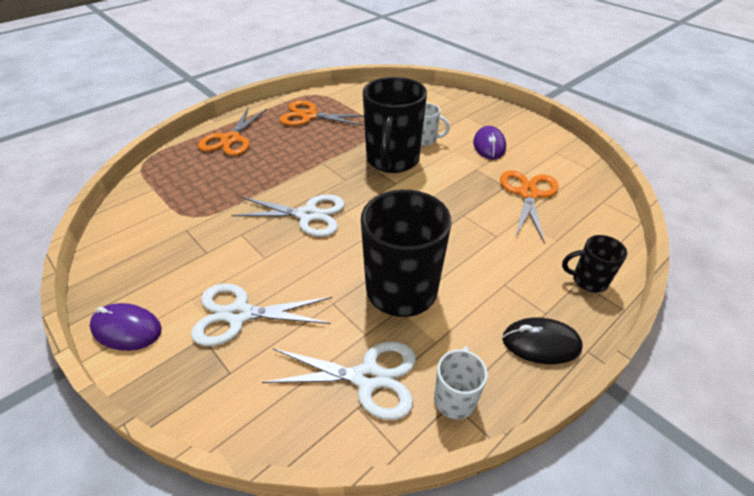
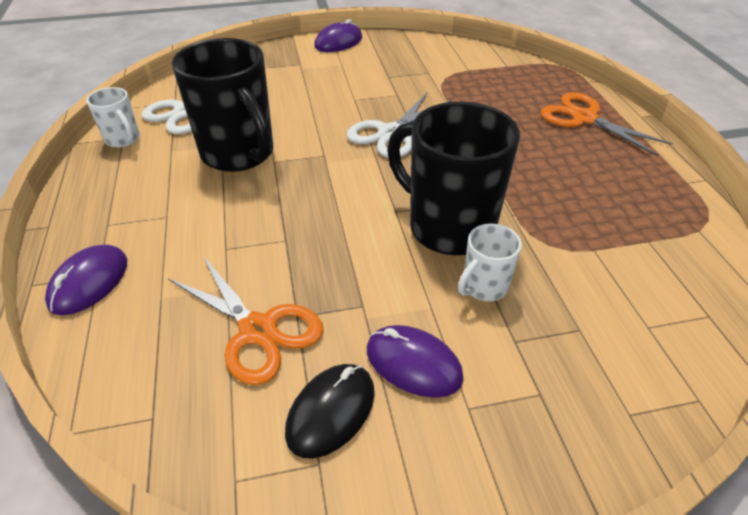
camera: 120 degrees right, 0 degrees up
(239, 314) = (304, 78): white scissors -> none
(309, 116) = (625, 192): orange scissors -> none
(541, 343) = (92, 202): black mouse -> black mouse (331, 411)
(588, 280) = (89, 282): black mug -> purple mouse

